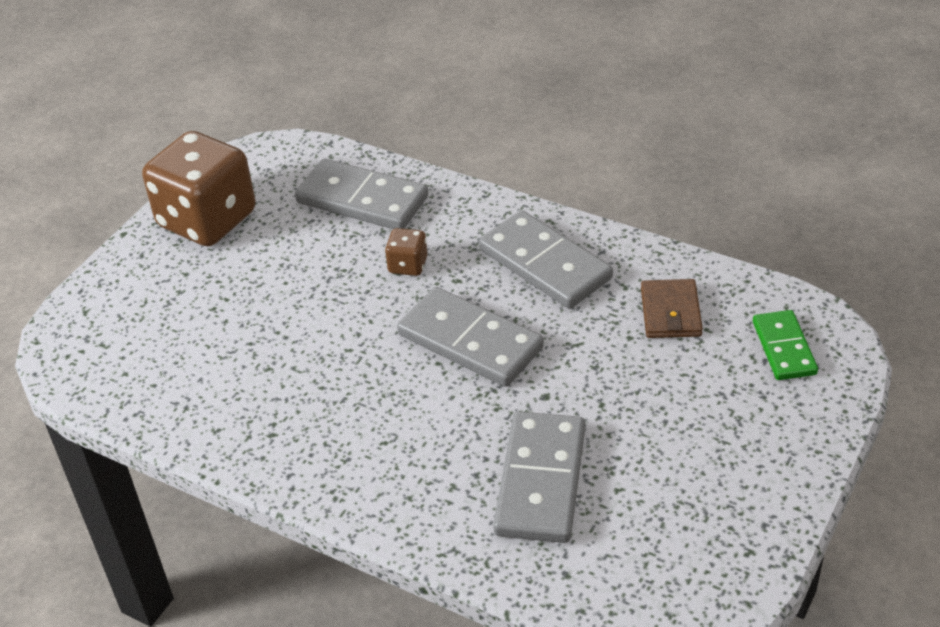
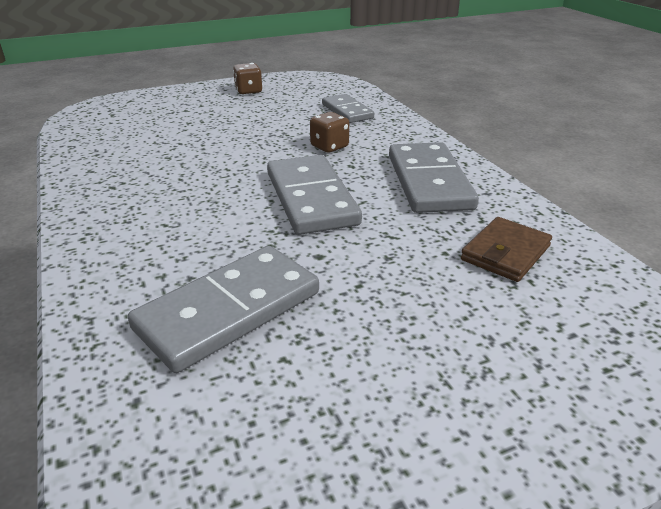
camera: 35 degrees right, 10 degrees down
(207, 220) = (248, 91): brown dice -> brown dice, size x0.43
(362, 200) = (347, 111): grey domino -> grey domino, size x0.61
(784, 348) = (608, 335): green domino -> none

